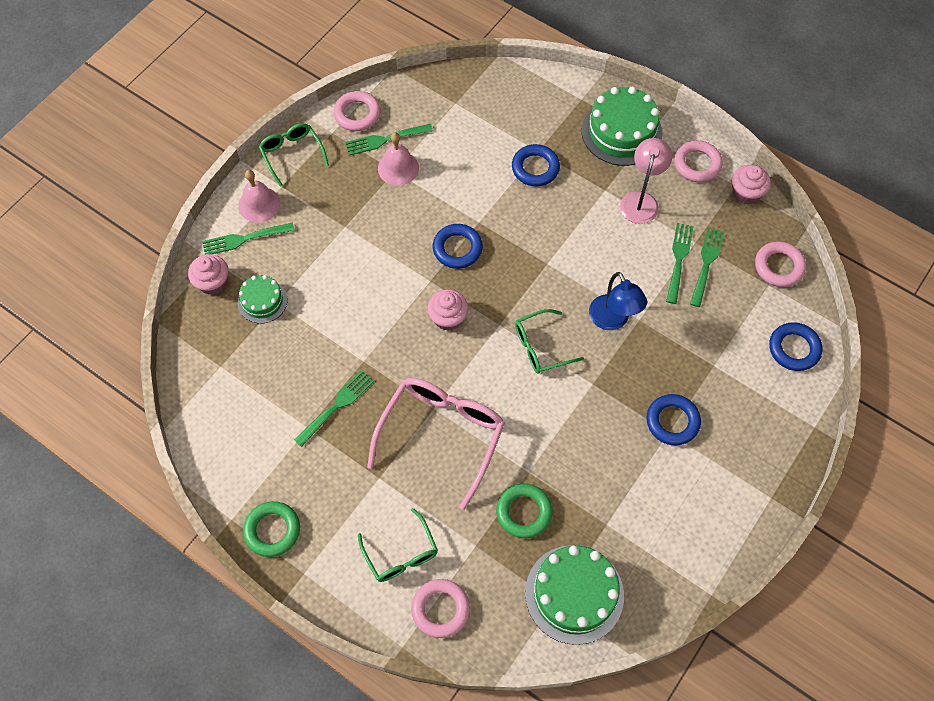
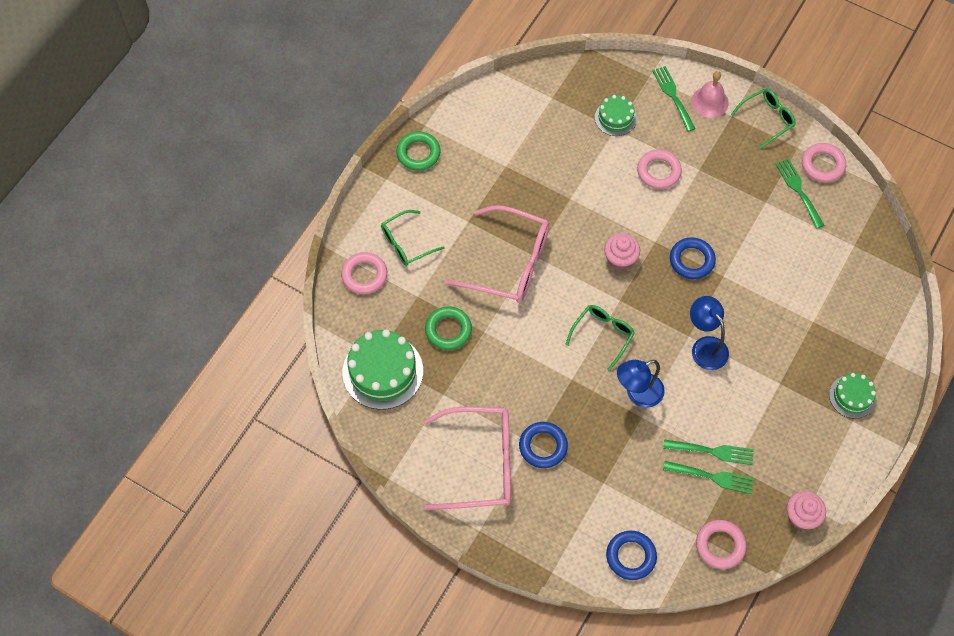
camera: 85 degrees right, 0 degrees up
(213, 282) = (627, 80): pink cupcake -> none
(336, 406) = (527, 184): green fork -> none
(398, 168) = (769, 204): pink bell -> none
(535, 168) = (792, 320): blue ring -> none
(541, 346) = (602, 335): green glasses -> green glasses turned 60 degrees clockwise
(560, 250) = (705, 346): none -> blue lamp
(621, 132) = (852, 396): green cake -> green cake, size x0.57
(641, 200) = (774, 416): pink lamp -> none
(693, 491) = (479, 464): none -> pink glasses
(697, 164) = (827, 469): pink ring -> pink ring (658, 171)

